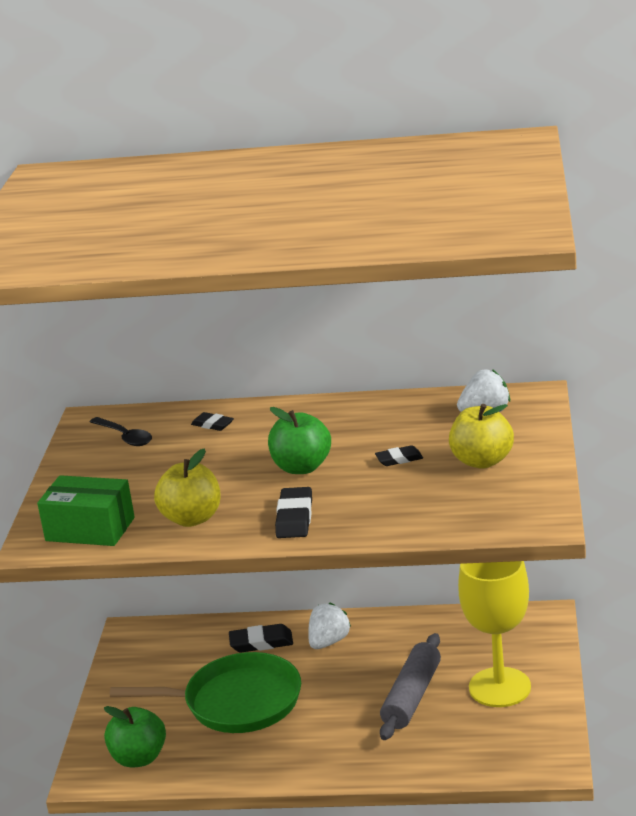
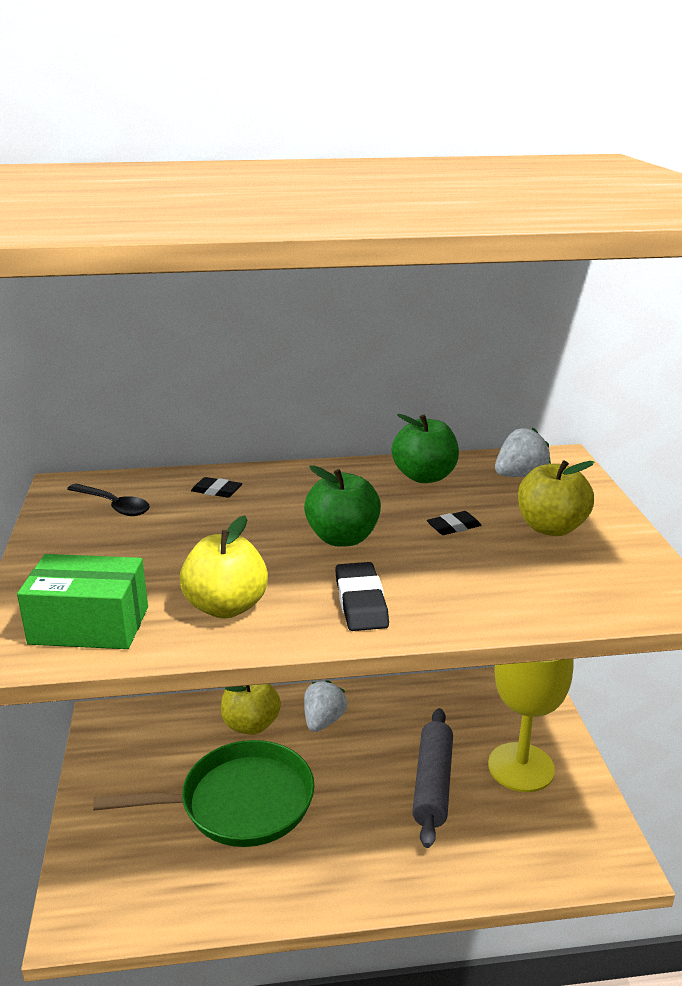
camera: 15 degrees left, 0 degrees up
(139, 758) = (136, 890): green apple -> green apple (424, 477)
(261, 642) = (251, 725): black eraser -> yellow apple

